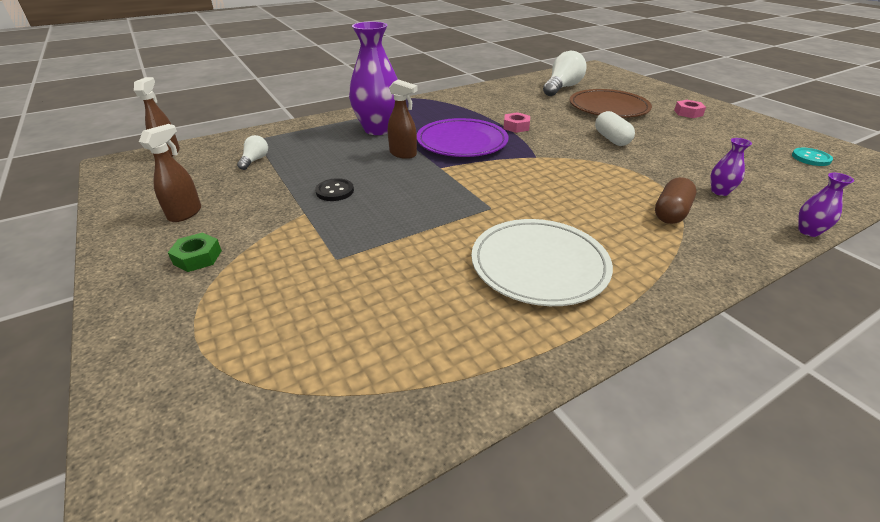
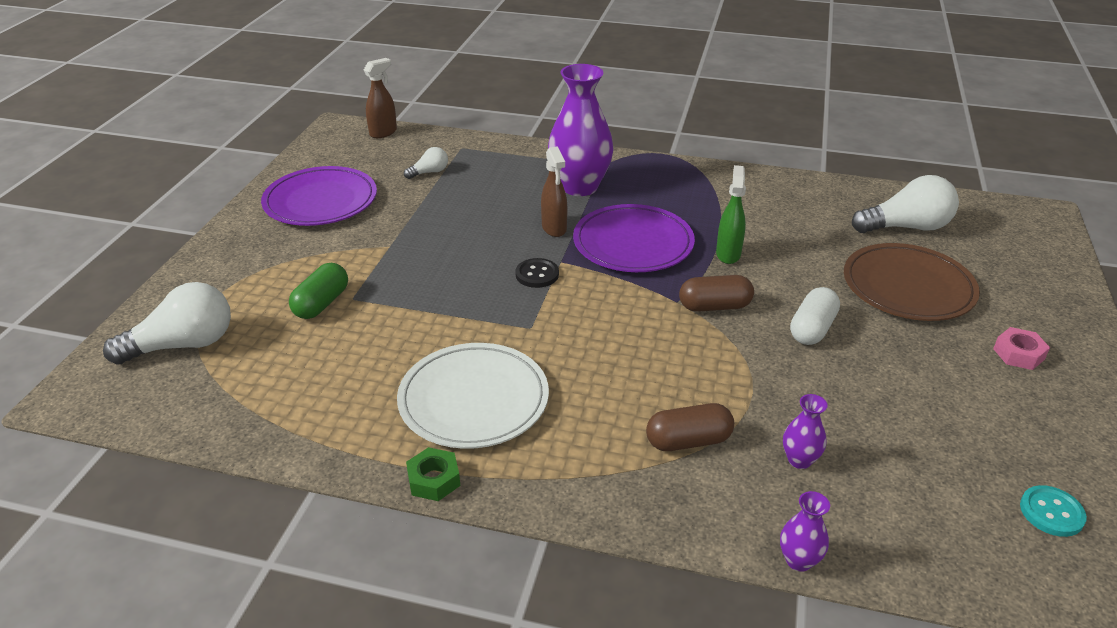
camera: 45 degrees right, 0 degrees up
(185, 213) = (320, 201): brown spray bottle -> purple plate
(197, 257) = (281, 244): green nut -> green nut (434, 480)
(225, 391) = (183, 345): none -> white light bulb
(315, 276) = (321, 303): none -> green capsule
(335, 191) = (440, 237): black button -> black button (537, 274)
(516, 127) = (728, 254): pink nut -> green spray bottle
(556, 150) = (714, 306): none -> brown capsule

